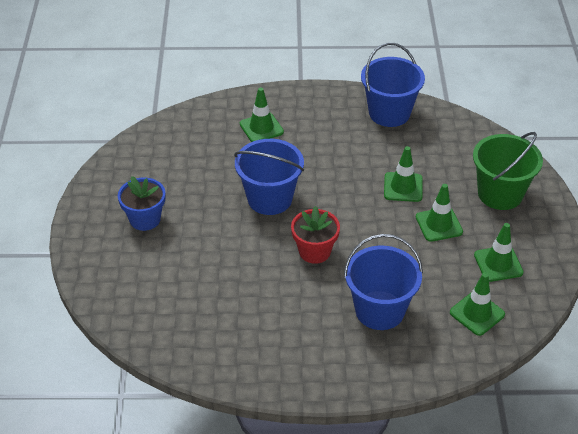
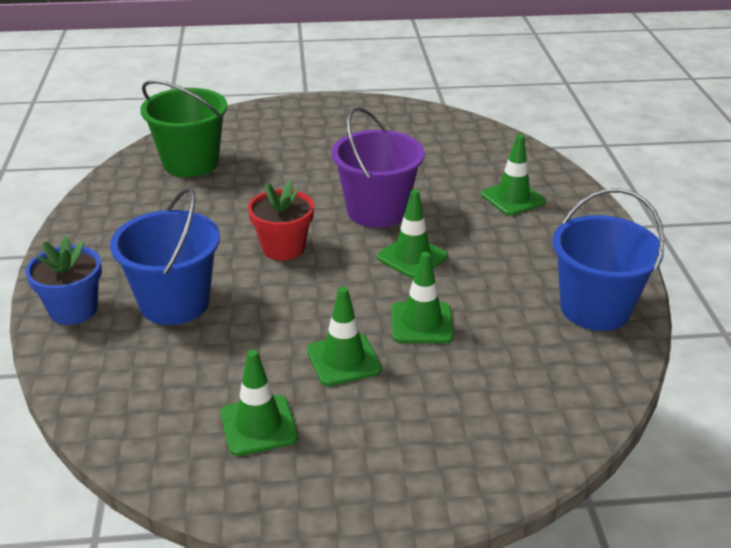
camera: 85 degrees right, 10 degrees down
(145, 219) = (330, 136): blue flower pot -> blue flower pot (73, 310)
(270, 198) = (377, 211): blue bucket -> purple bucket
(477, 313) = (155, 397): green traffic cone -> green traffic cone (412, 257)
(500, 194) = (428, 435): green bucket -> green bucket (190, 163)

